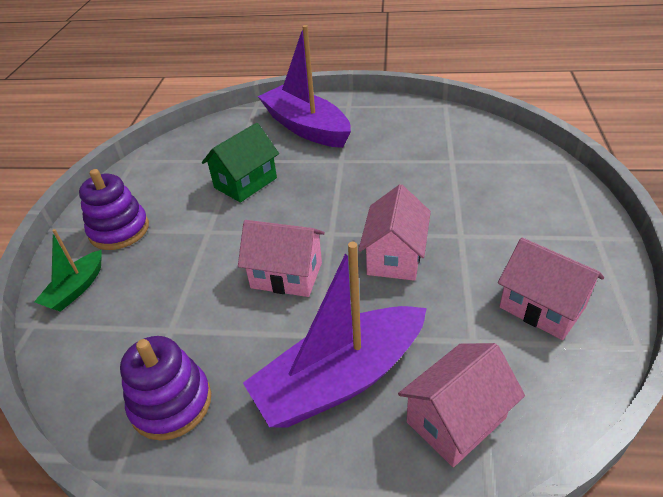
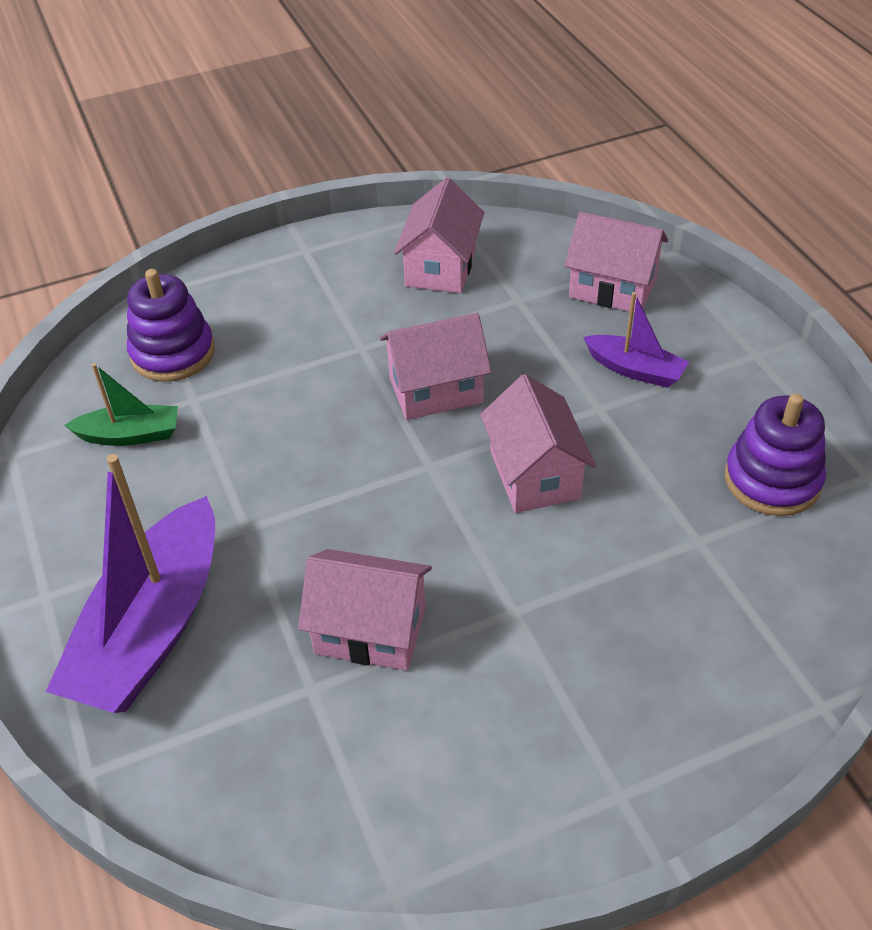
camera: 120 degrees left, 5 degrees up
(76, 289) = (733, 702): green boat -> green boat (130, 435)
(119, 230) = (592, 743): purple stacking toy -> purple stacking toy (173, 353)
(245, 183) = (370, 630): green house -> pink house
(340, 379) = (635, 369): purple boat -> purple boat, size x0.50

